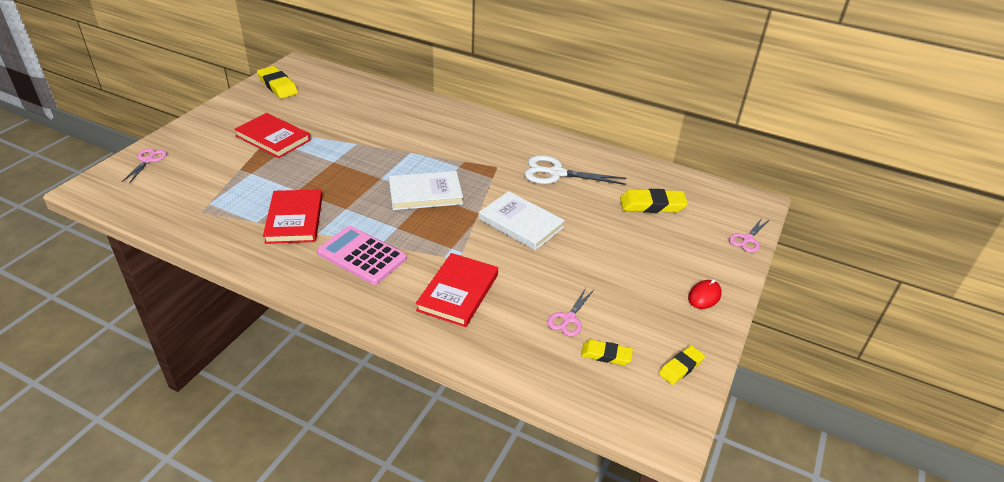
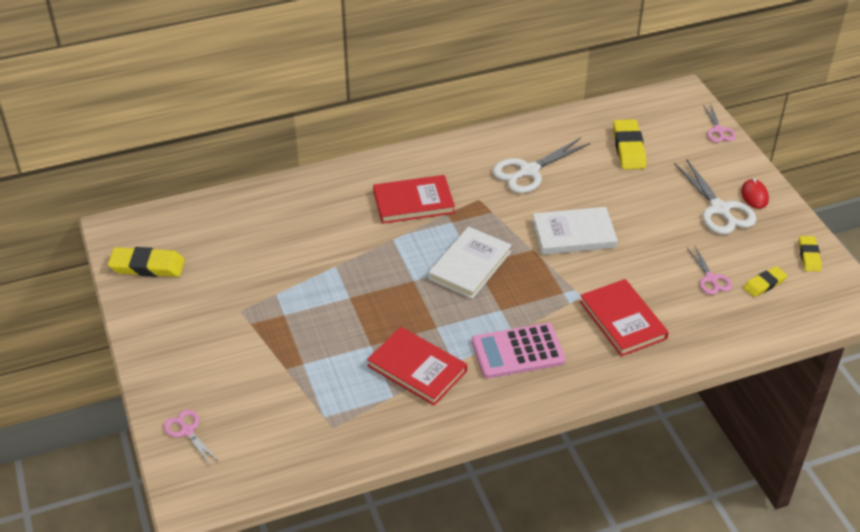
camera: 45 degrees left, 5 degrees up
(273, 138) = (254, 319): red book -> red book (413, 202)
(652, 205) = (628, 148): yellow eraser -> yellow eraser turned 45 degrees counterclockwise
(657, 284) = (719, 209): none -> white scissors

